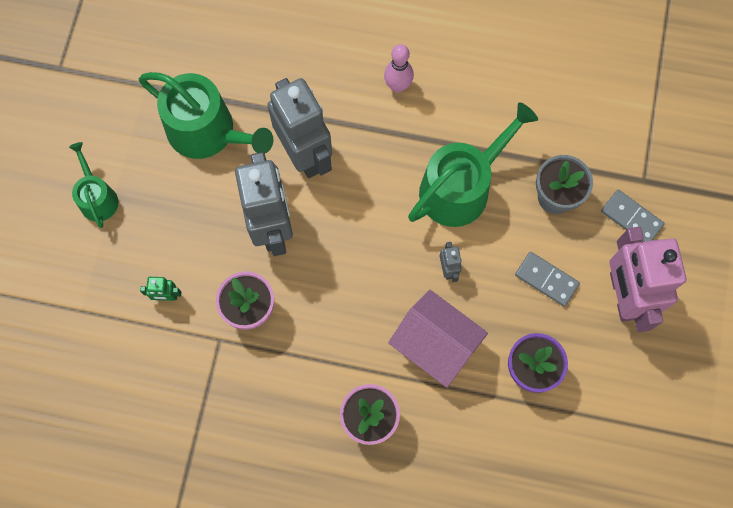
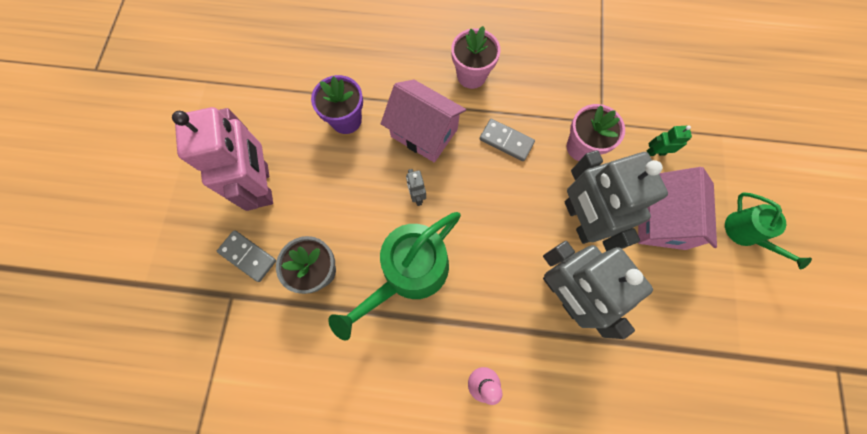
camera: 175 degrees right, 0 degrees up
(183, 219) = (661, 220): none -> pink house
(208, 132) = (663, 309): green watering can -> none
(546, 279) = (330, 193): grey domino -> grey domino (506, 141)

